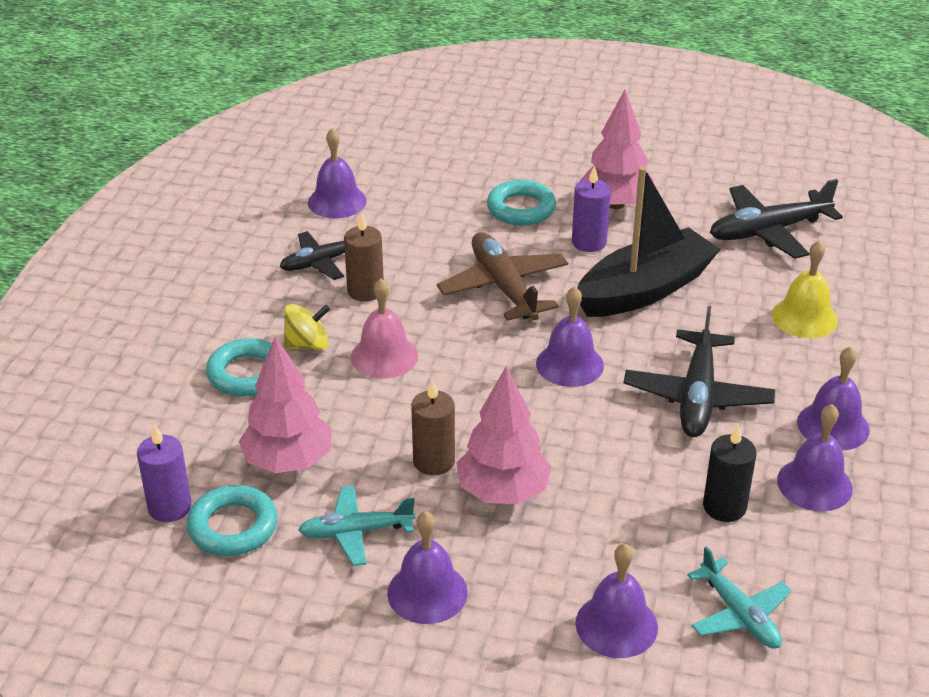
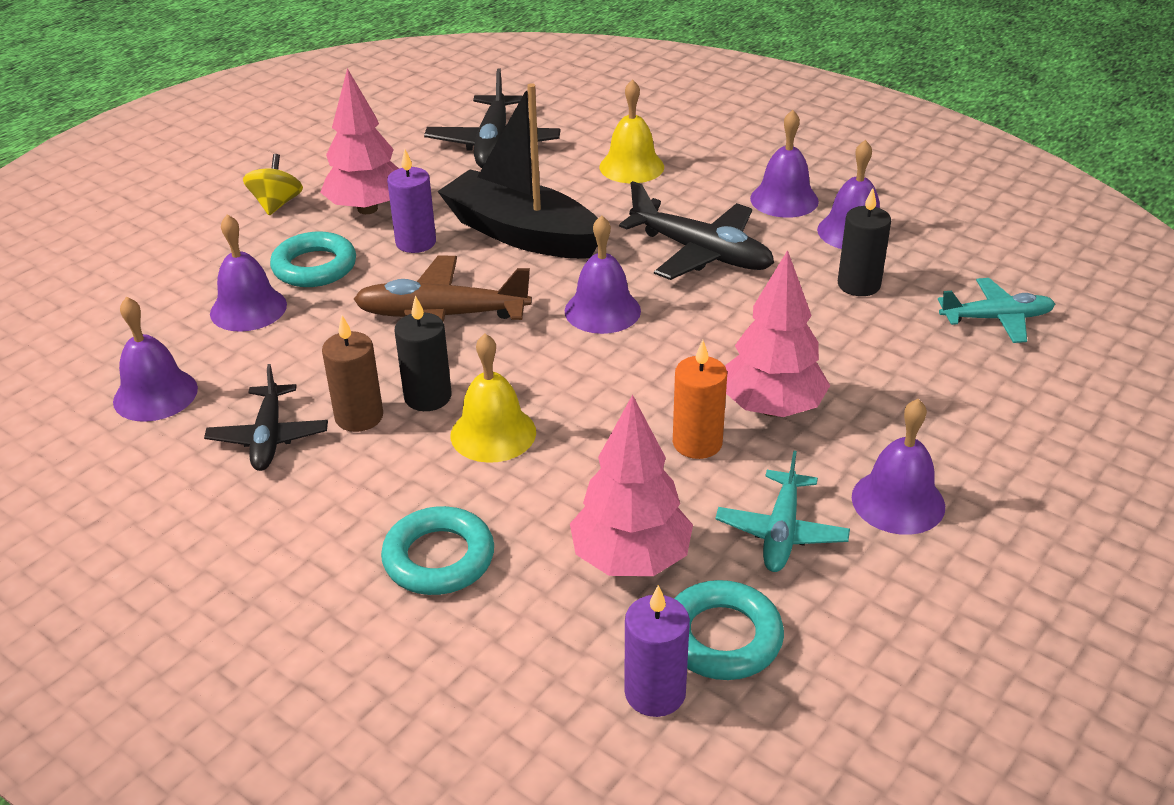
camera: 65 degrees left, 0 degrees up
(307, 345) = (423, 490): yellow spinning top -> yellow spinning top (276, 204)
(384, 356) = (493, 433): pink bell -> yellow bell
(405, 313) = (428, 397): none -> black candle
(434, 461) = (697, 443): brown candle -> orange candle
(616, 625) = (987, 390): purple bell -> purple bell (248, 309)
(644, 290) = (522, 234): black boat -> black boat turned 45 degrees counterclockwise

